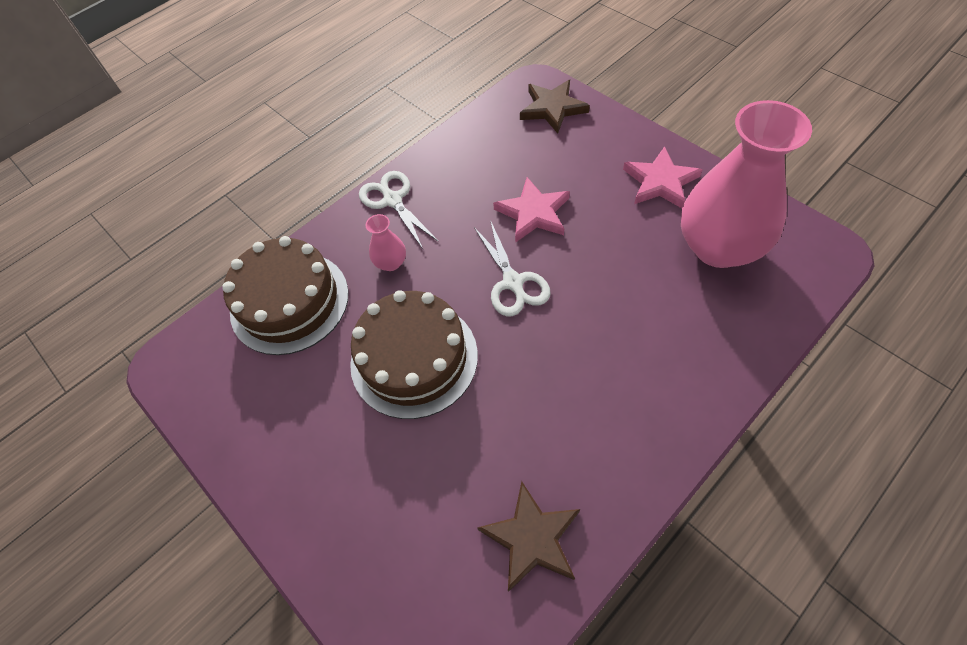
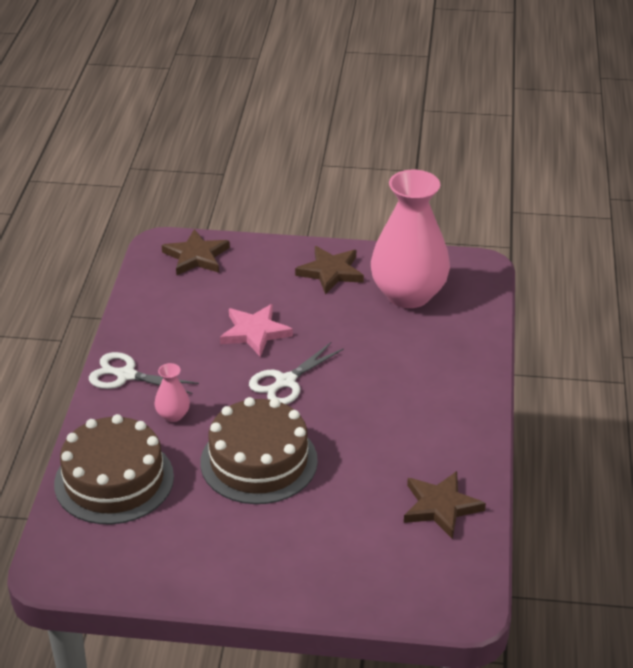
camera: 45 degrees left, 20 degrees down
(513, 283) = (285, 382): white scissors -> white scissors turned 105 degrees clockwise
(660, 182) = (331, 272): pink star -> brown star

